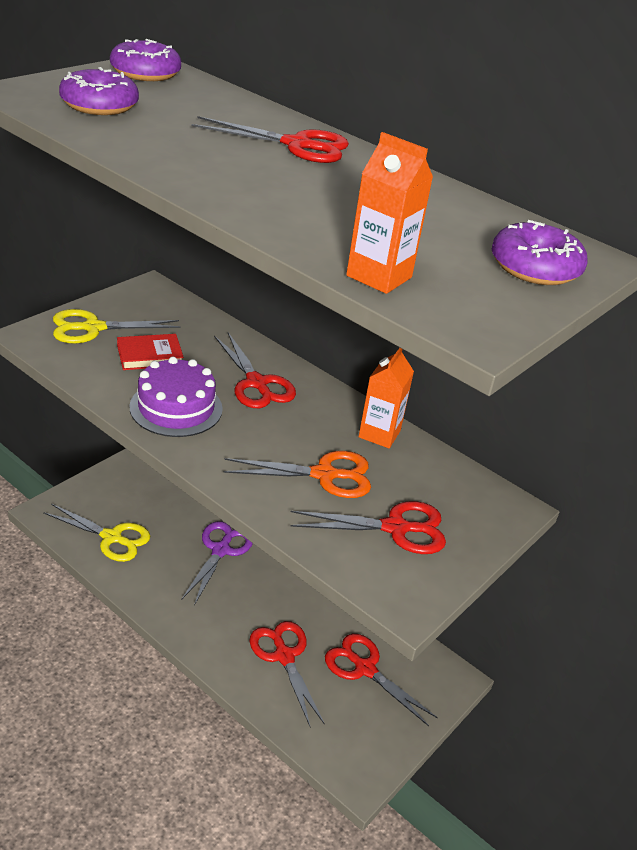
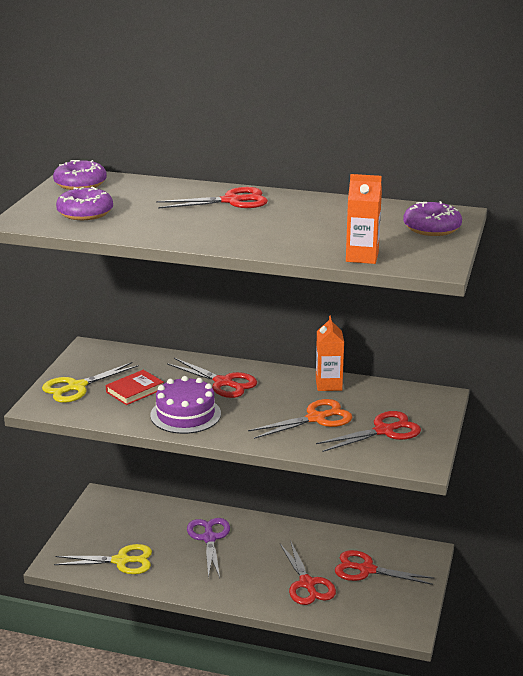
camera: 20 degrees left, 10 degrees down
(284, 656) = (307, 584): red scissors -> red scissors turned 150 degrees counterclockwise

